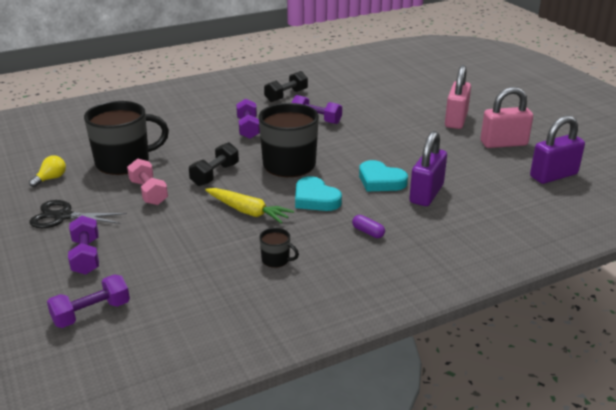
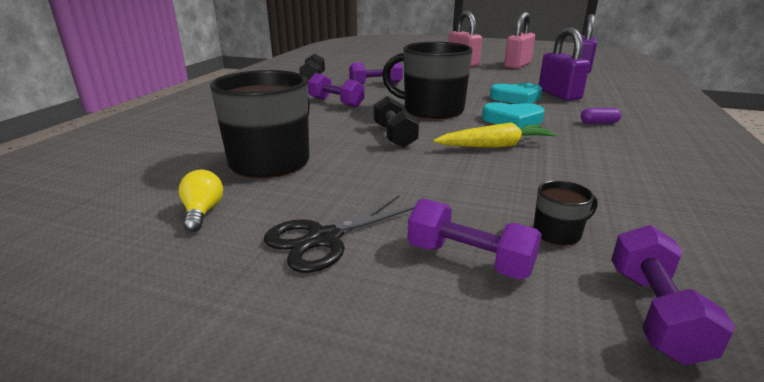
camera: 45 degrees left, 5 degrees down
(148, 192) = (369, 172): pink dumbbell -> none
(276, 260) = (612, 163): black mug -> black mug (558, 233)

